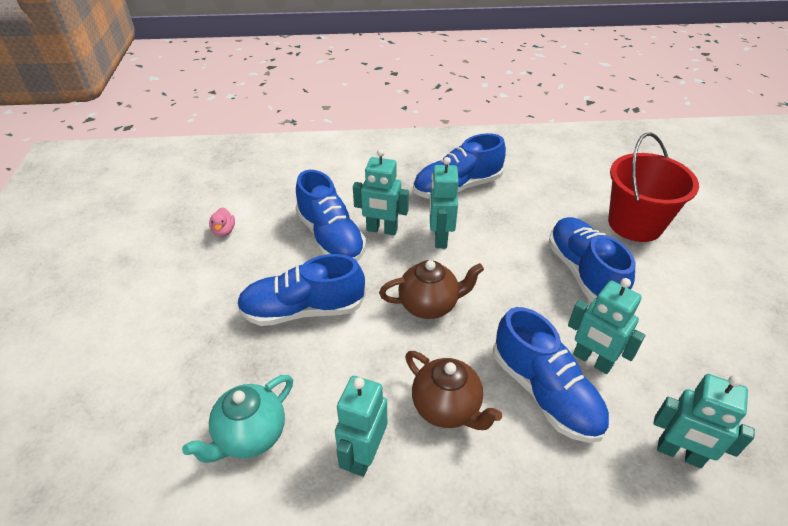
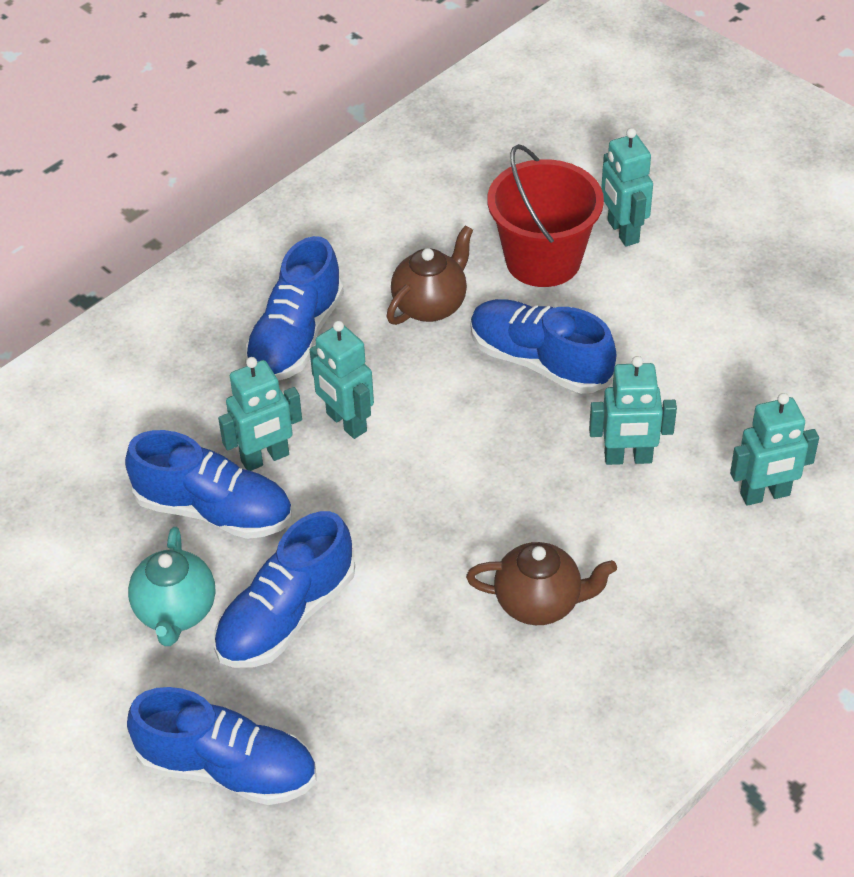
camera: 40 degrees left, 5 degrees up
(224, 231) = (64, 596): pink duck -> none
(250, 436) = (383, 769): turquoise teapot -> turquoise teapot (176, 612)
(363, 455) = (507, 701): turquoise robot -> turquoise robot (622, 232)
(429, 305) = (417, 512): brown teapot -> brown teapot (430, 305)
(545, 392) = (612, 521): blue shoe -> blue shoe (227, 768)

